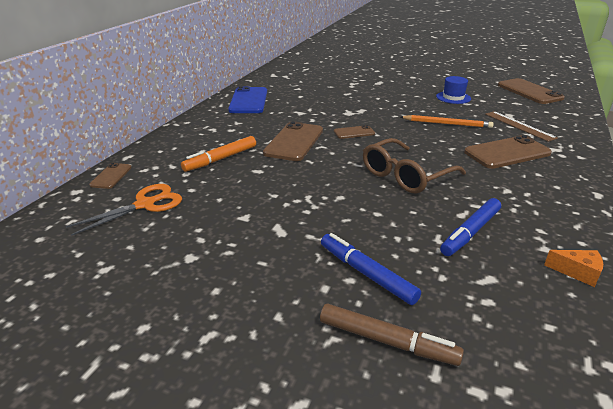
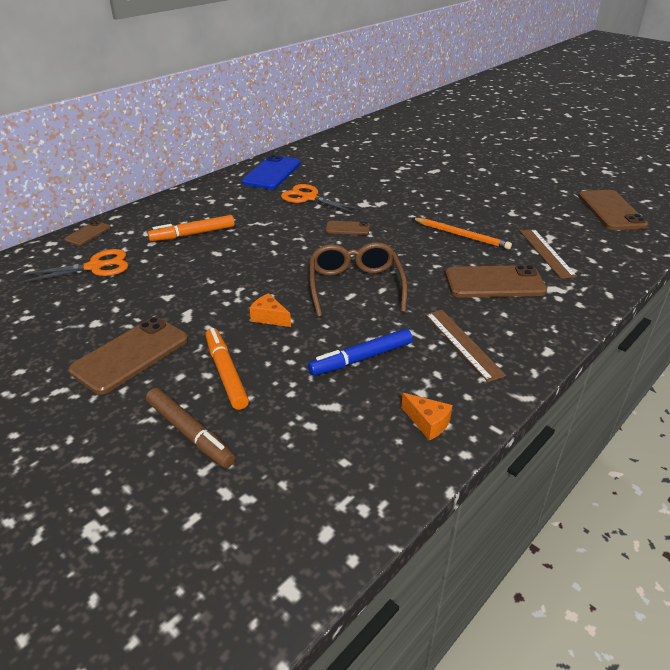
camera: 20 degrees right, 5 degrees up
(294, 142) = (277, 228): brown phone -> brown phone (130, 355)
(299, 115) = (309, 198): none -> orange scissors
(358, 215) = (269, 318): none -> orange cheese
(366, 274) = (226, 373): blue marker -> orange marker
(405, 175) = (355, 286): brown glasses -> brown glasses turned 105 degrees clockwise
(453, 97) = (503, 203): blue hat -> none
(534, 202) = (463, 343): none -> brown ruler

